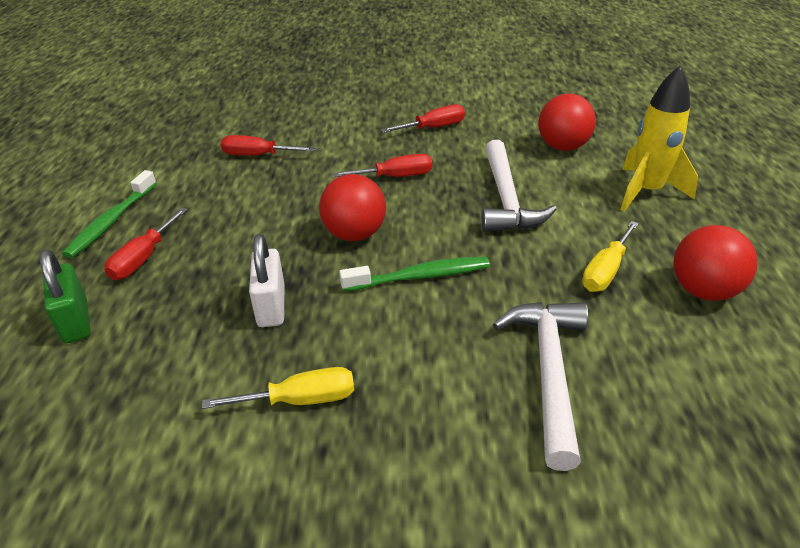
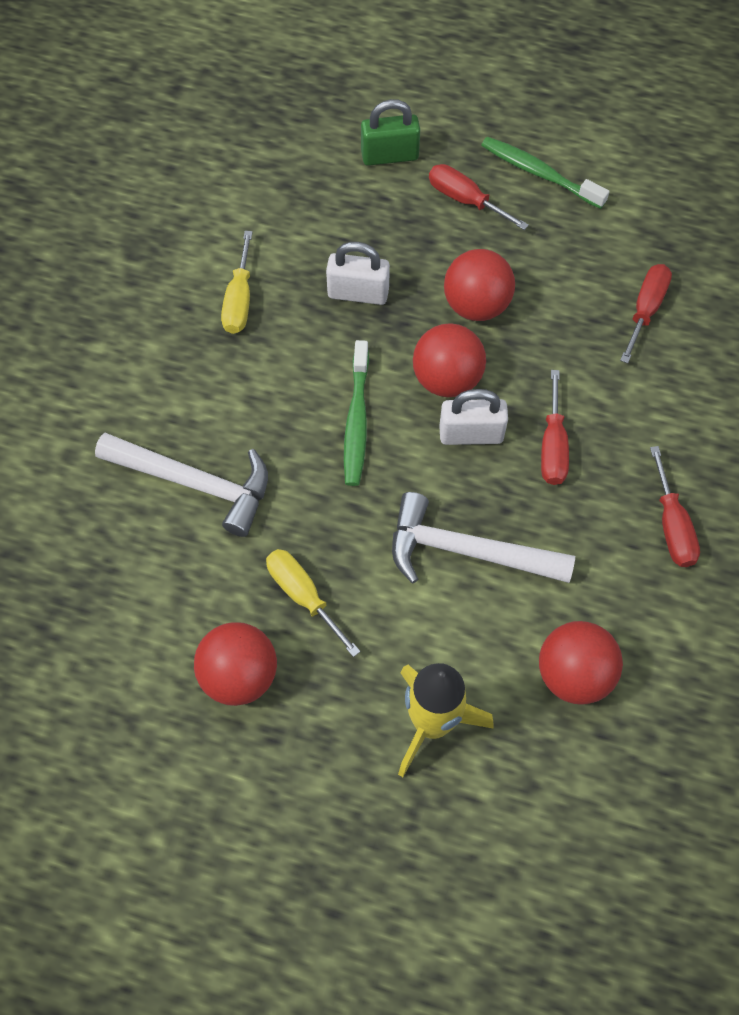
camera: 105 degrees right, 25 degrees up
(270, 232) = (476, 305): none -> red ball
(403, 213) = (471, 434): none -> white padlock

